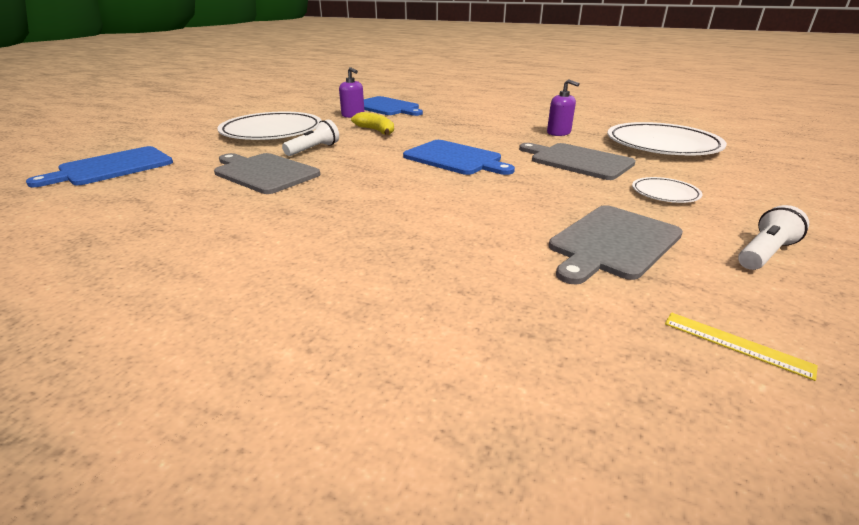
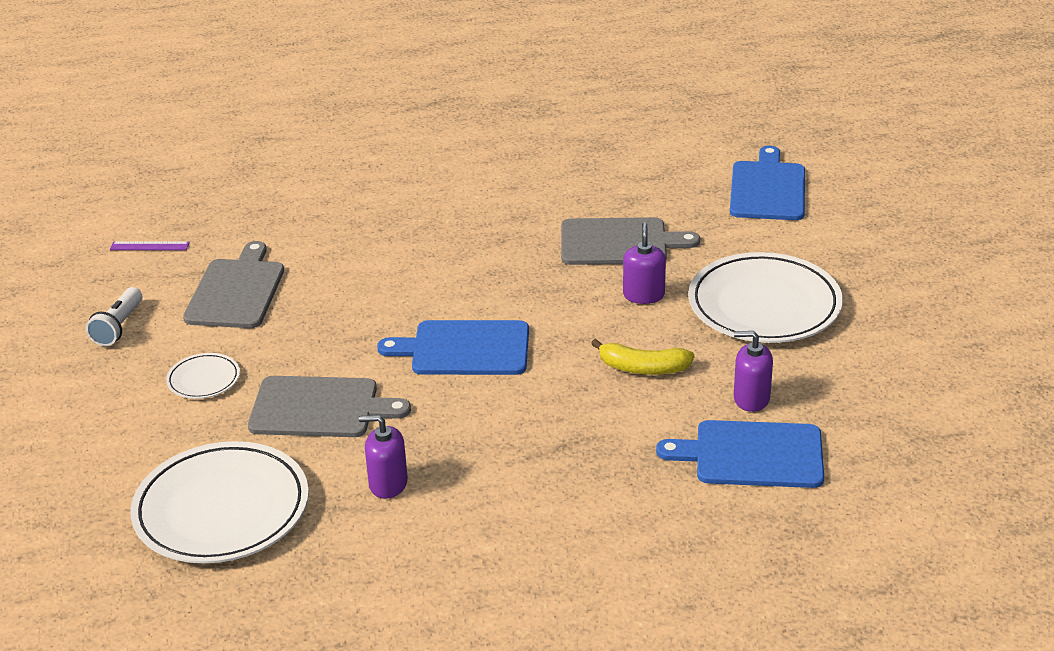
camera: 145 degrees right, 5 degrees up
(314, 149) = (643, 295): white flashlight -> purple soap dispenser
(736, 344) = (149, 246): yellow ruler -> purple ruler

